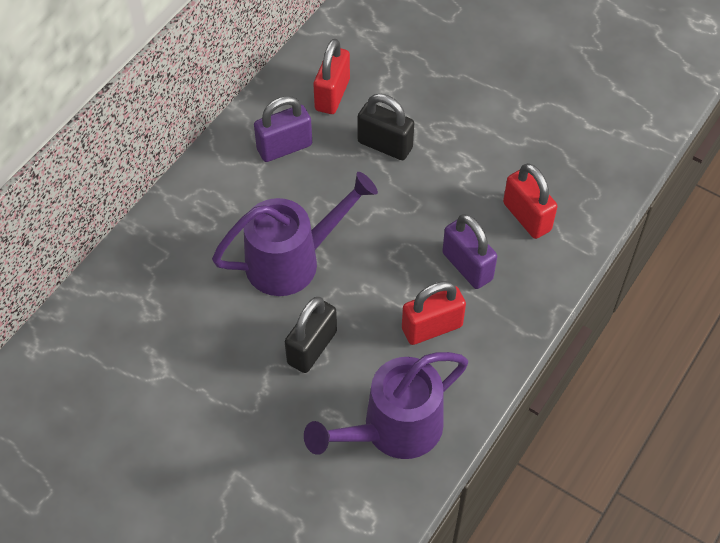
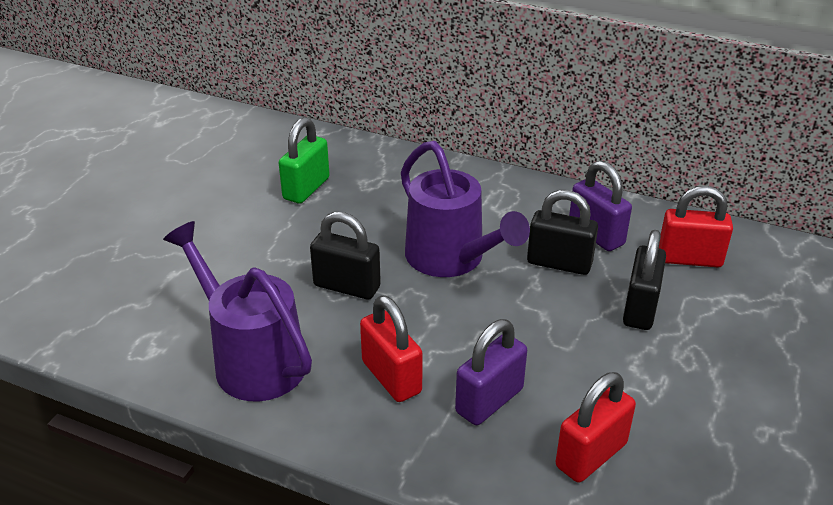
camera: 80 degrees right, 20 degrees down
(143, 369) = (306, 188): none -> green padlock
(317, 183) = (559, 263): none -> black padlock

